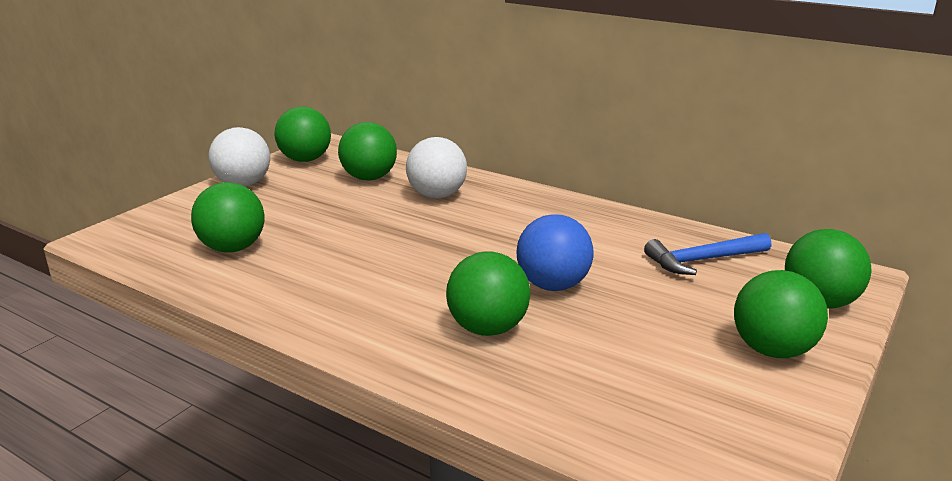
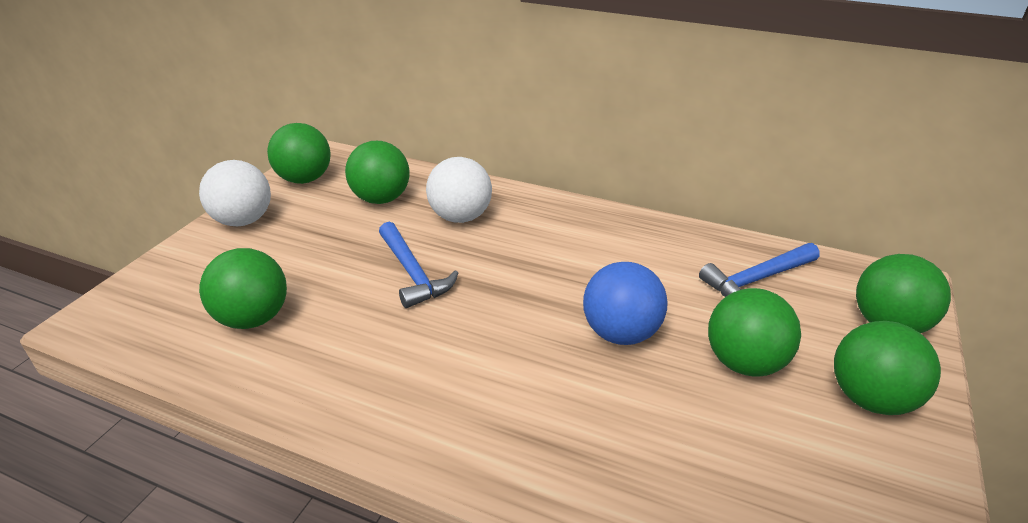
camera: 10 degrees left, 10 degrees up
(379, 230) = (412, 273): none -> blue hammer
(488, 329) = (572, 407): green ball -> green ball (744, 363)

